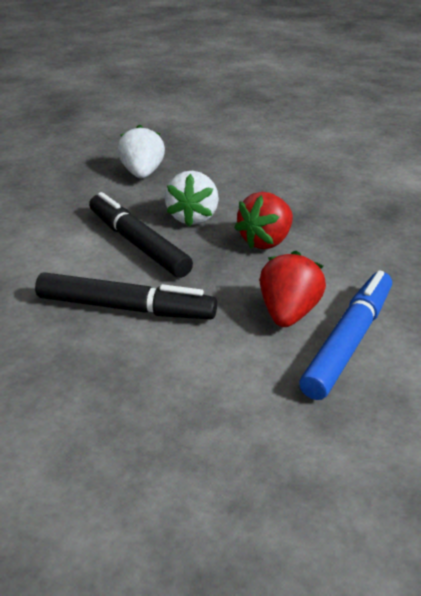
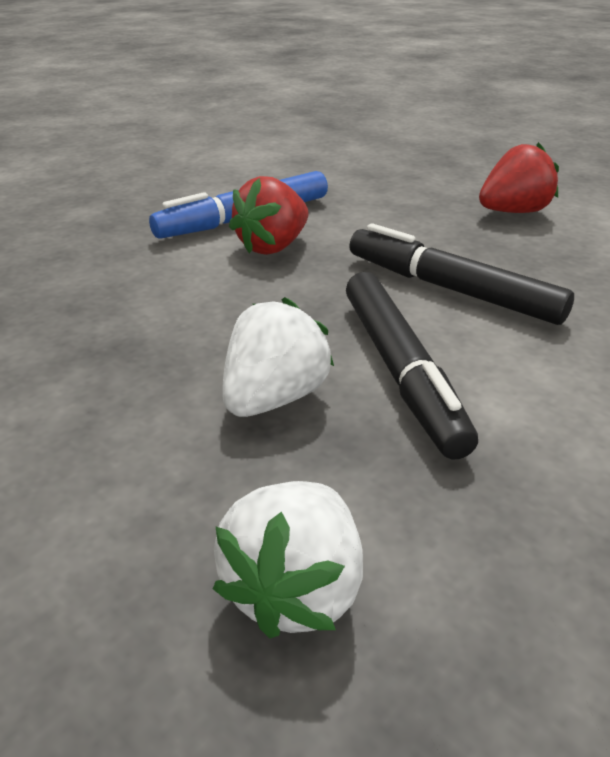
camera: 155 degrees left, 0 degrees up
(265, 241) = (204, 324): red strawberry -> red strawberry (513, 212)

